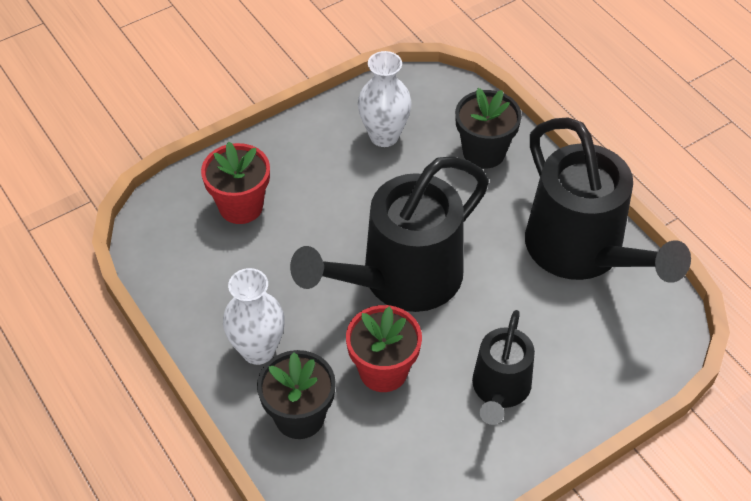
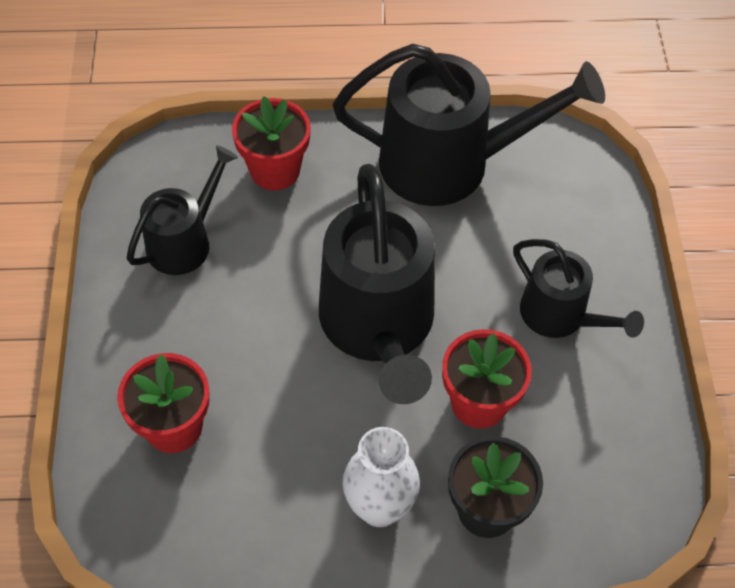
camera: 60 degrees left, 5 degrees up
(384, 136) = (185, 241): white vase -> black watering can
(484, 152) = (275, 170): black flower pot -> red flower pot

